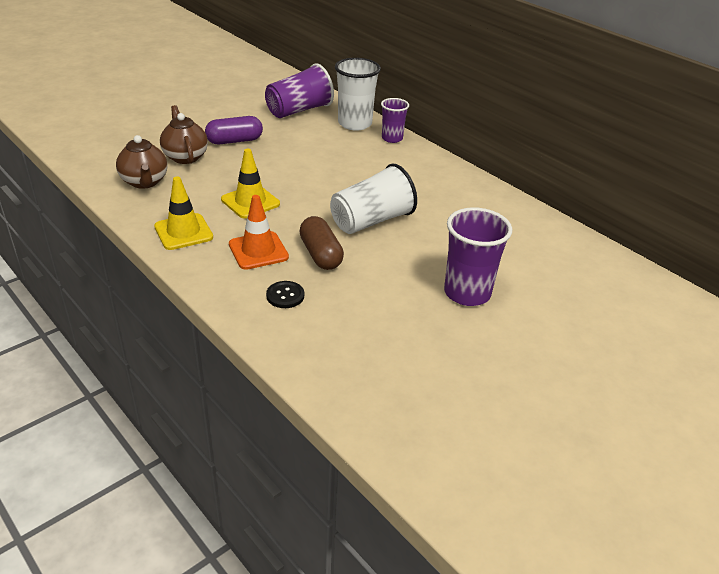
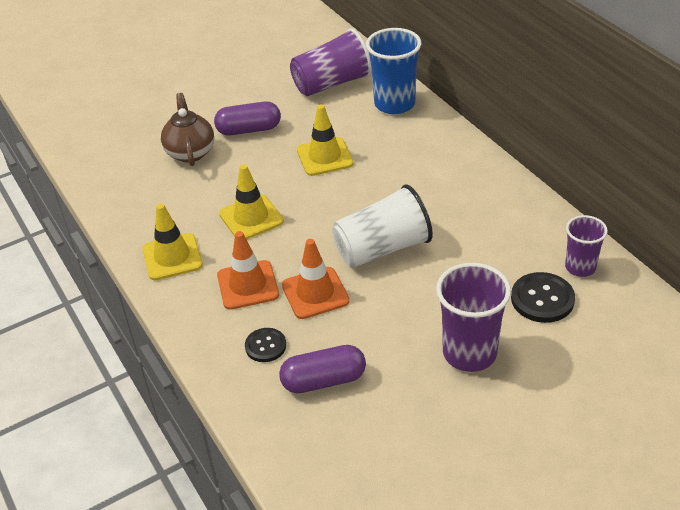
camera: 15 degrees right, 5 degrees up
(144, 182) = (141, 187): brown teapot -> none
(305, 159) = (324, 157): none -> yellow traffic cone
(321, 254) = (315, 293): brown capsule -> orange traffic cone
(345, 319) = (323, 380): none -> purple capsule
(355, 123) = (394, 104): white cup -> blue cup
(392, 138) = (434, 127): purple cup -> purple cup (580, 267)
(515, 252) = (542, 299): none -> black button

